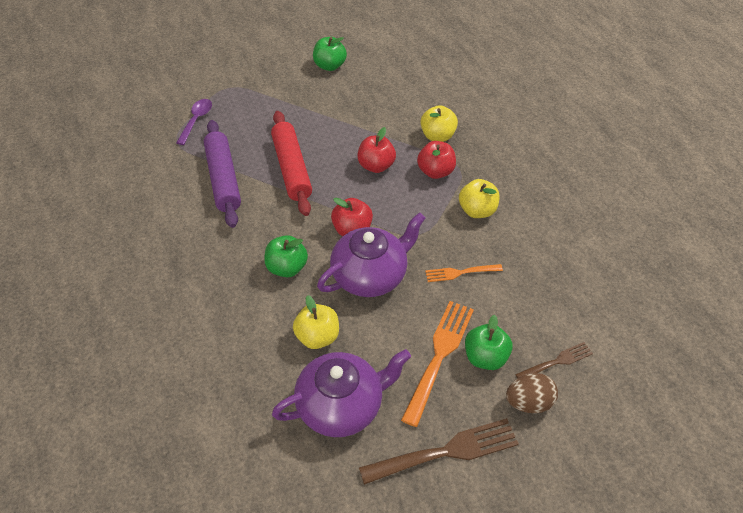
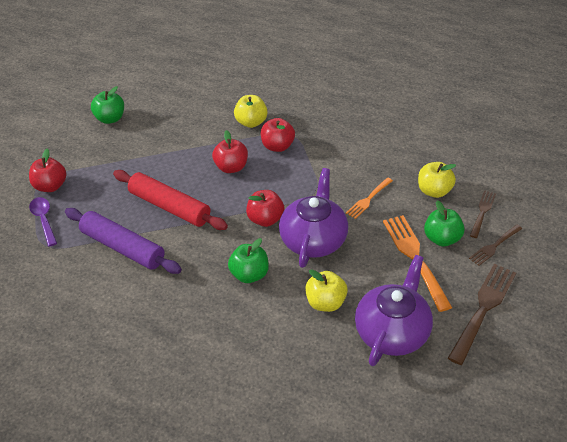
camera: 40 degrees left, 5 degrees down
(229, 96) = (51, 186): none -> red apple
(477, 210) = (334, 154): yellow apple -> yellow apple (434, 191)
(529, 402) = (494, 246): brown egg -> brown fork

